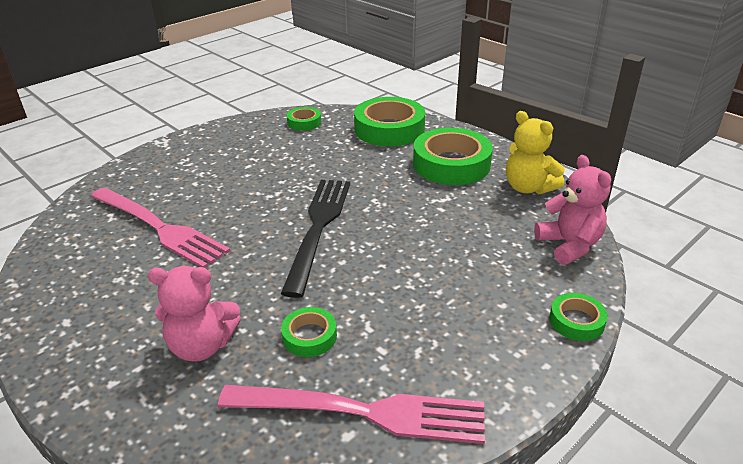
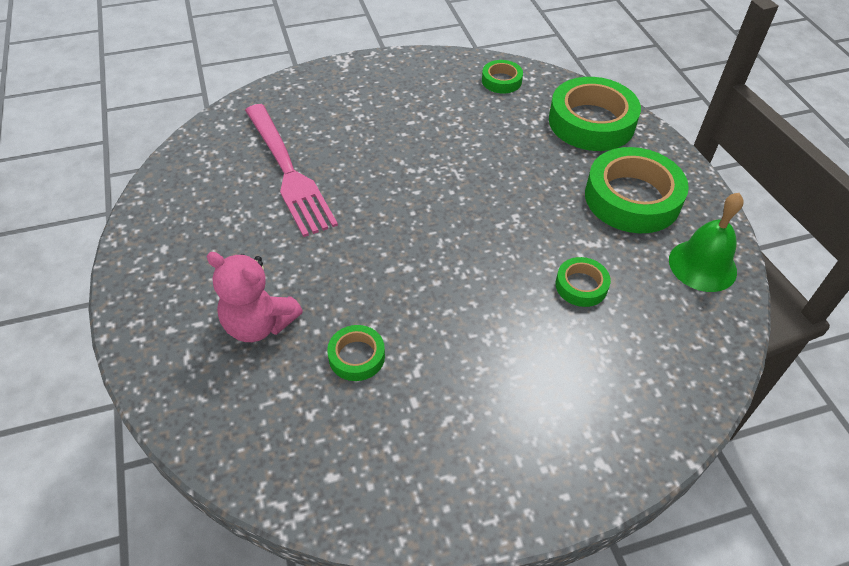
camera: 25 degrees right, 15 degrees up
(318, 227) = (437, 230): black fork -> none
(363, 412) = (358, 460): pink fork -> none
(528, 188) = (702, 265): yellow teddy bear -> green bell
(569, 245) = (696, 363): pink teddy bear -> none
(576, 321) = (634, 461): green tape -> green tape (581, 286)

